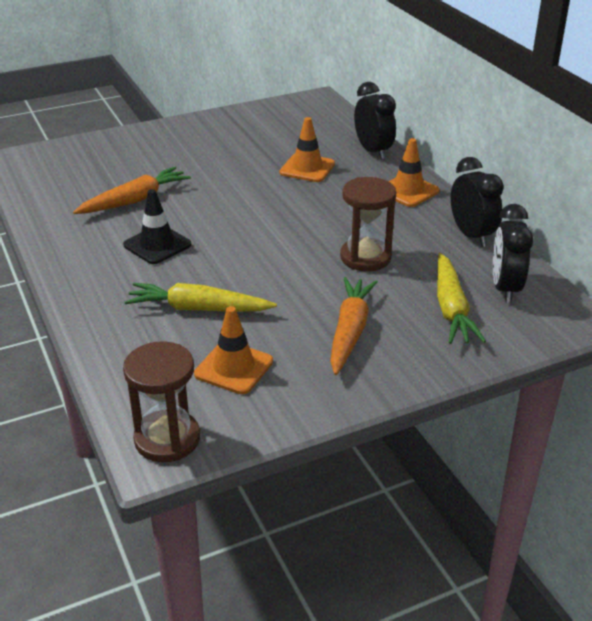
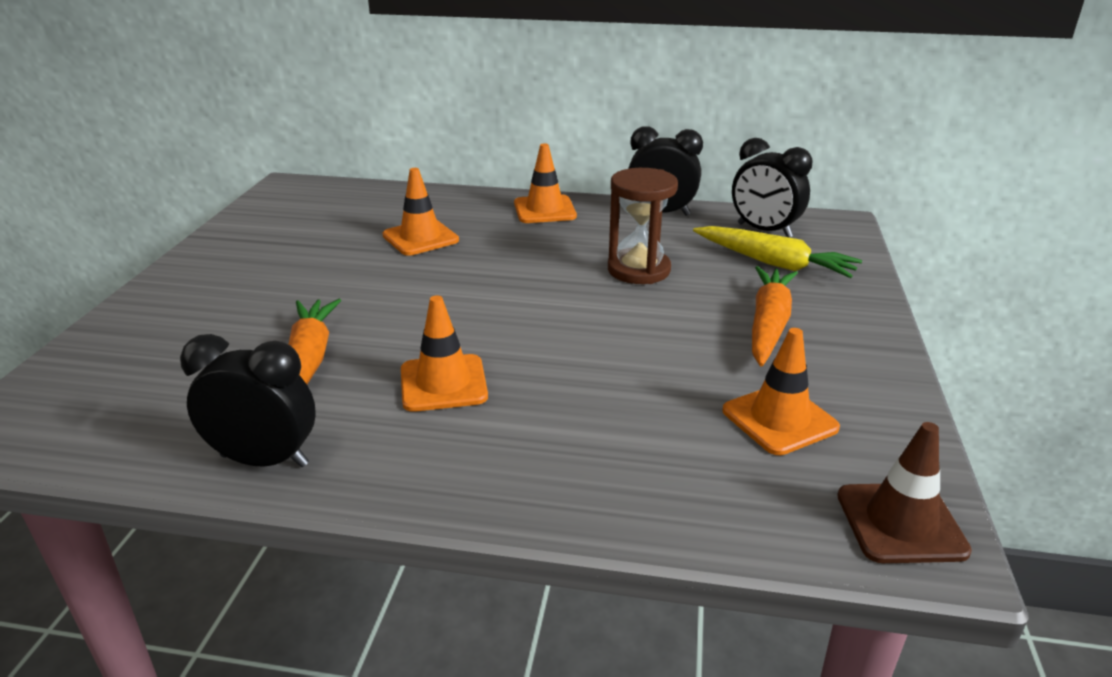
camera: 55 degrees left, 5 degrees down
(157, 245) = (443, 383): black traffic cone -> orange traffic cone
(167, 439) = (900, 523): brown hourglass -> brown traffic cone
(199, 309) = (630, 402): yellow carrot -> none
(349, 332) = (768, 325): orange carrot -> orange carrot turned 60 degrees clockwise
(373, 151) = (444, 198): black clock -> black clock (264, 460)

